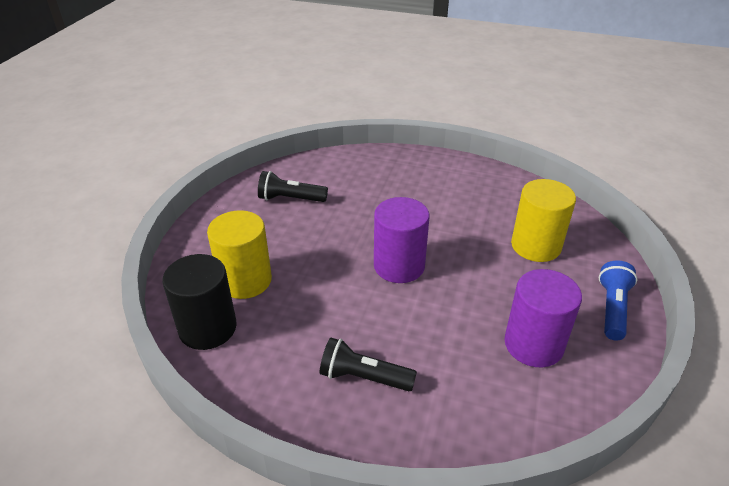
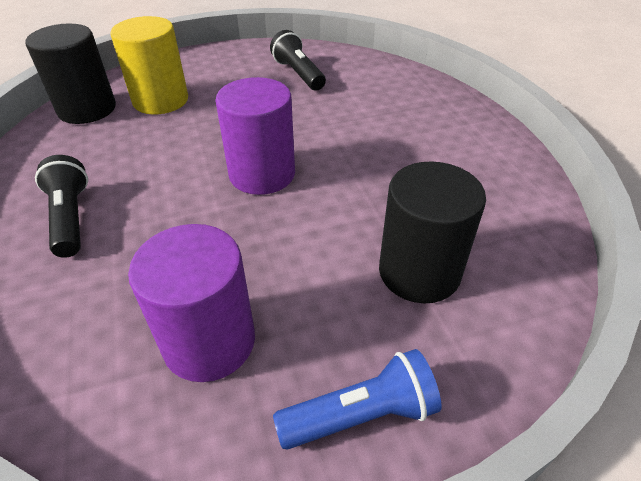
camera: 55 degrees right, 5 degrees up
(535, 246) = (419, 272): yellow cylinder -> black cylinder

